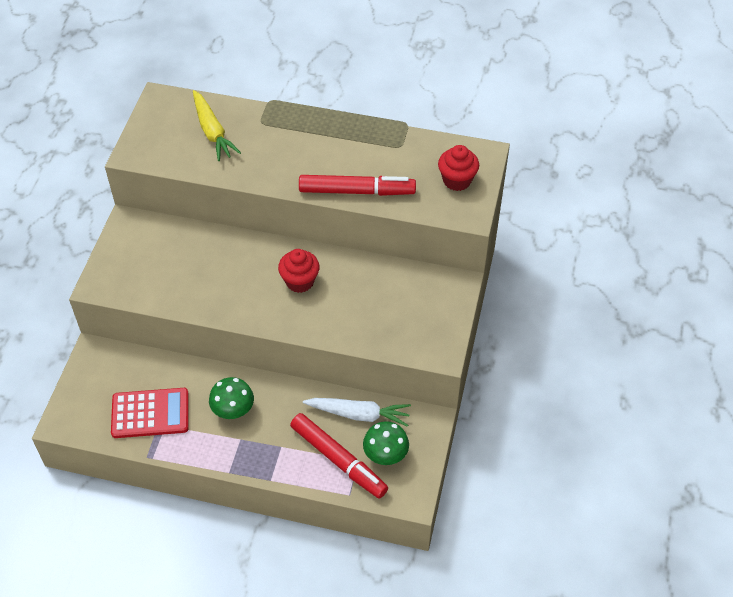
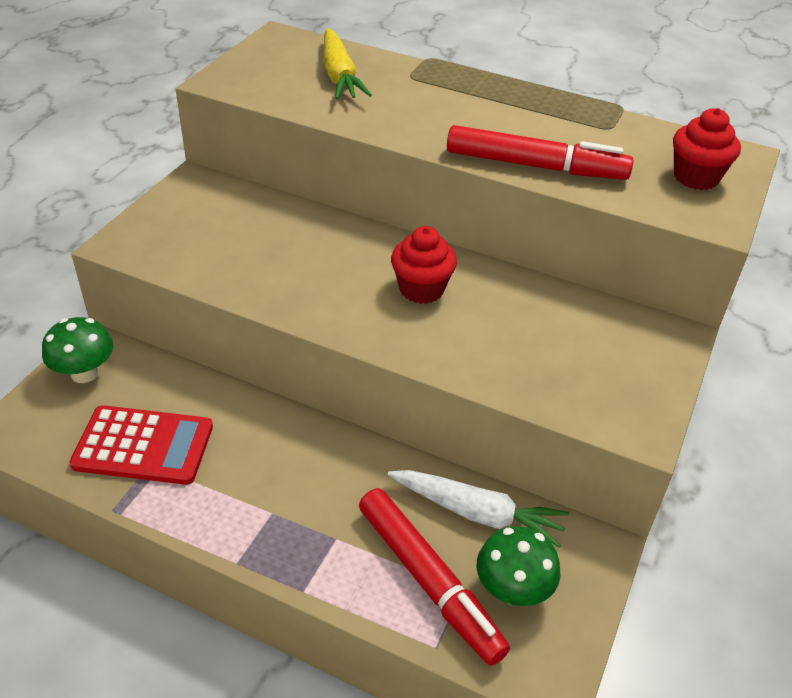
camera: 10 degrees right, 10 degrees down
(233, 410) = (274, 467): green mushroom -> green mushroom (84, 373)

